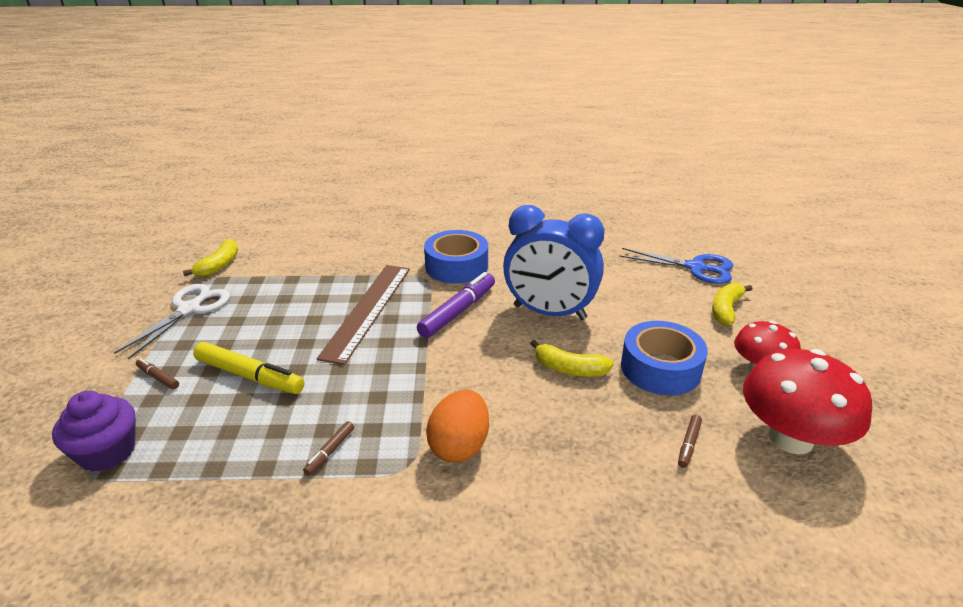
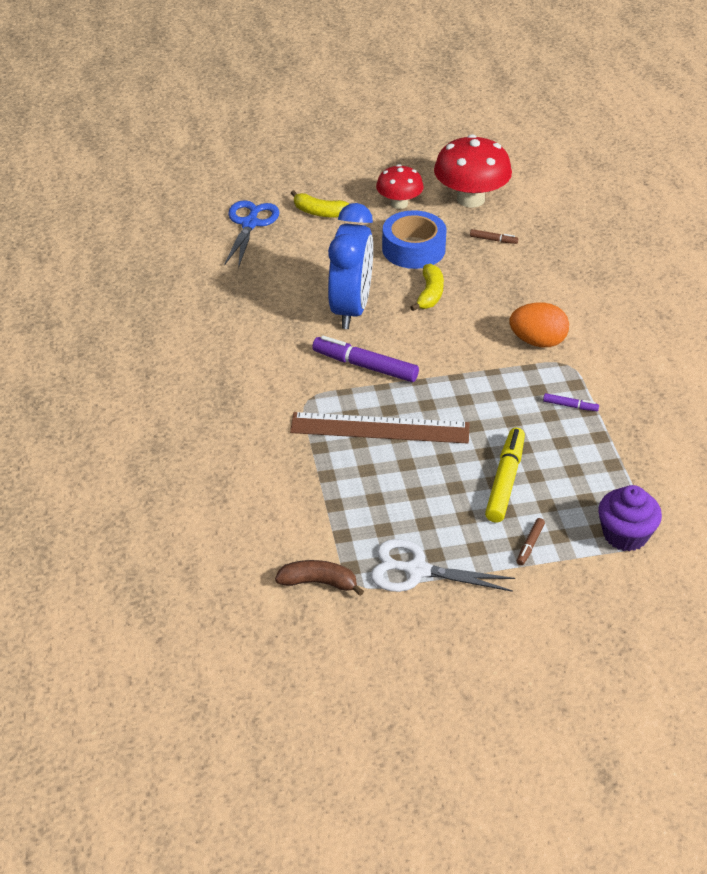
camera: 100 degrees left, 10 degrees up
(219, 265) = (319, 582): yellow banana -> brown banana
(330, 451) = (570, 406): brown marker -> purple marker
(456, 266) = (279, 379): blue tape -> none

